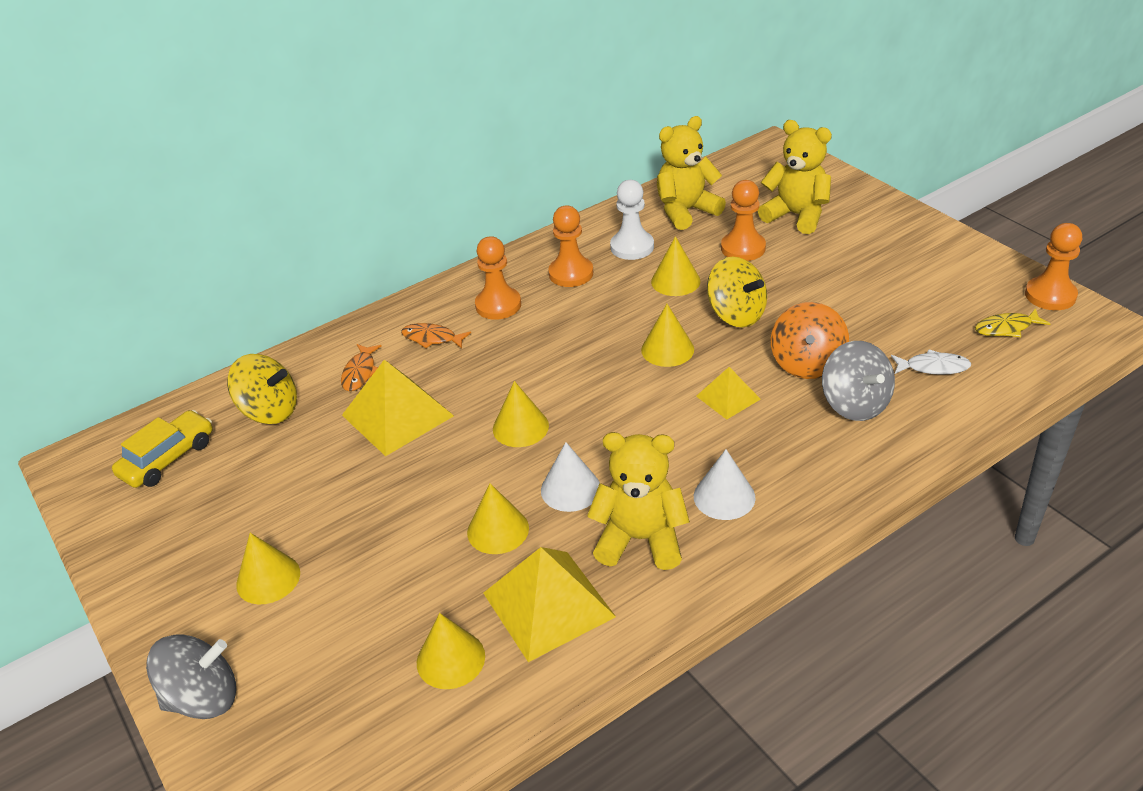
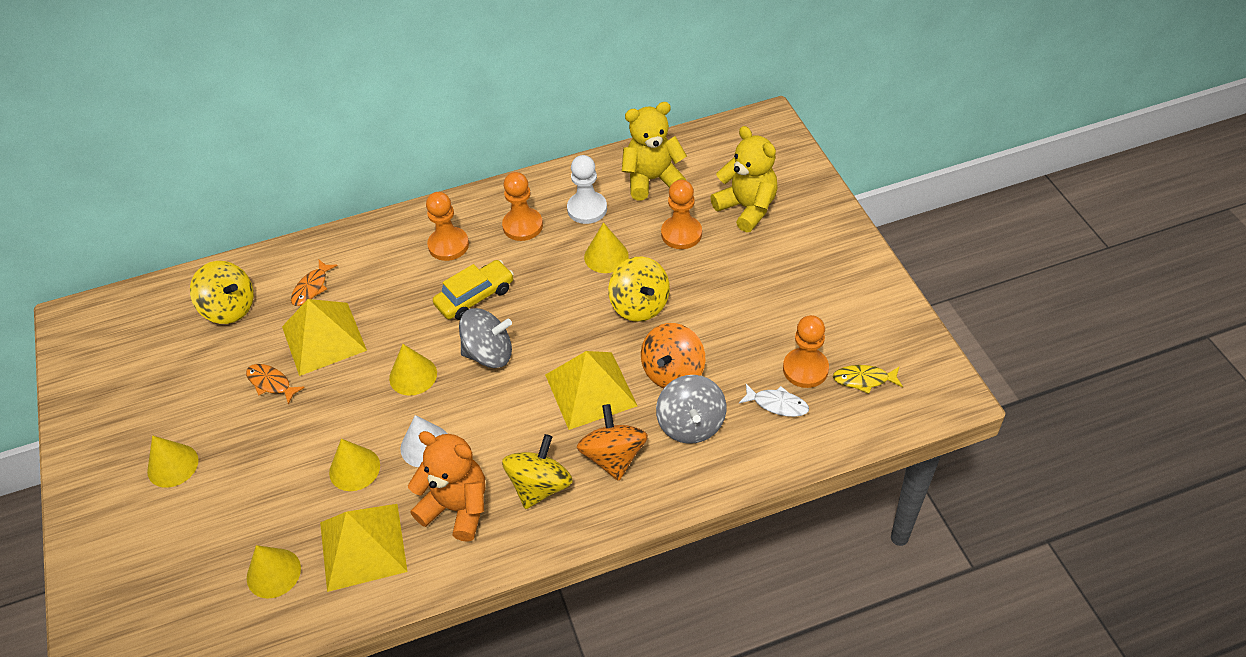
camera: 15 degrees right, 10 degrees up
(168, 458) = (139, 334): yellow car -> yellow car (475, 297)
(203, 698) = (93, 555): grey spinning top -> grey spinning top (489, 354)
(432, 338) = (381, 267): orange fish -> orange fish (271, 383)
(640, 539) = (457, 507): yellow teddy bear -> orange teddy bear
(667, 349) = (565, 327): yellow cone -> none
(724, 497) = (540, 486): white cone -> yellow spinning top
(728, 397) = (590, 390): yellow pyramid -> yellow pyramid, size x1.81
(790, 451) = (613, 457): none -> orange spinning top
(1050, 295) = (923, 354): orange pawn -> orange pawn (805, 369)

